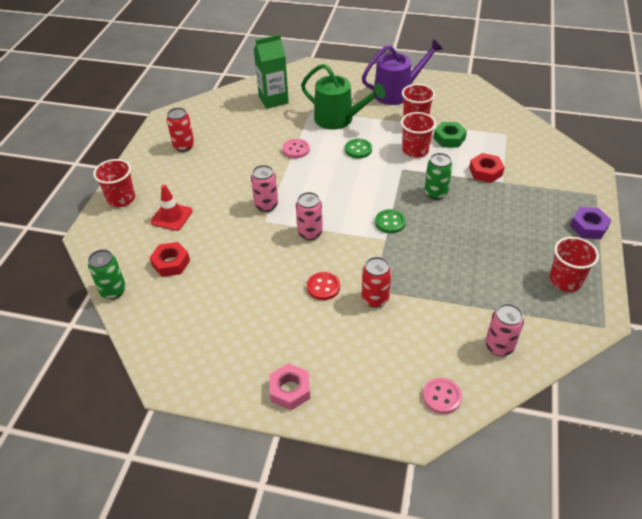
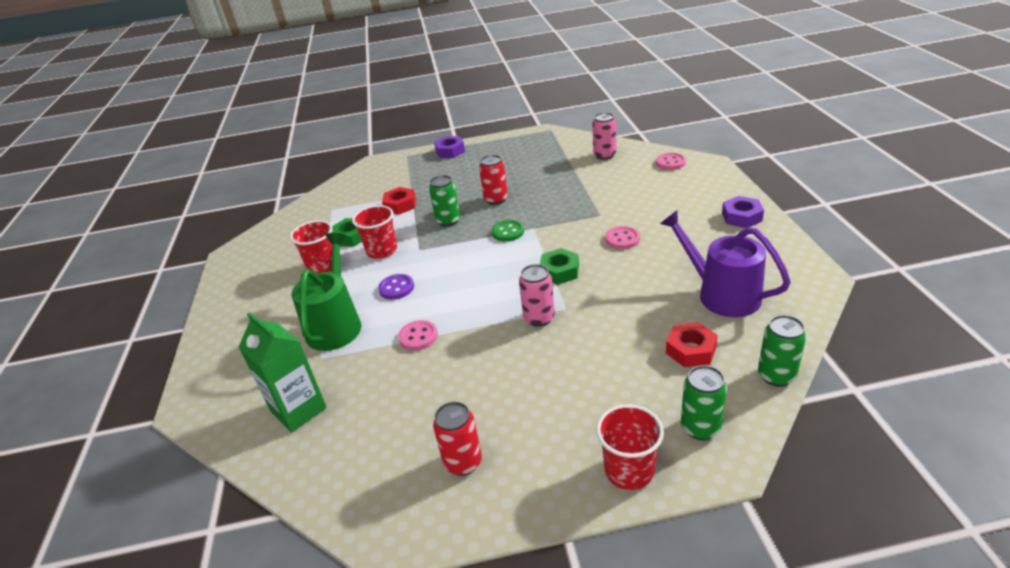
camera: 110 degrees left, 10 degrees down
(116, 237) = (700, 427): none -> green can
(171, 216) = (619, 391): red traffic cone -> none
(290, 390) = (741, 217): pink nut -> purple nut
(310, 233) = (559, 271): pink can -> green nut
(323, 287) = (622, 239): red button -> pink button
(358, 149) = (396, 288): green button -> purple button
(375, 299) = (610, 211): red can -> red can (496, 199)
(397, 93) = (260, 297): purple watering can -> purple watering can (722, 294)
(565, 280) = (517, 148): red cup -> none

